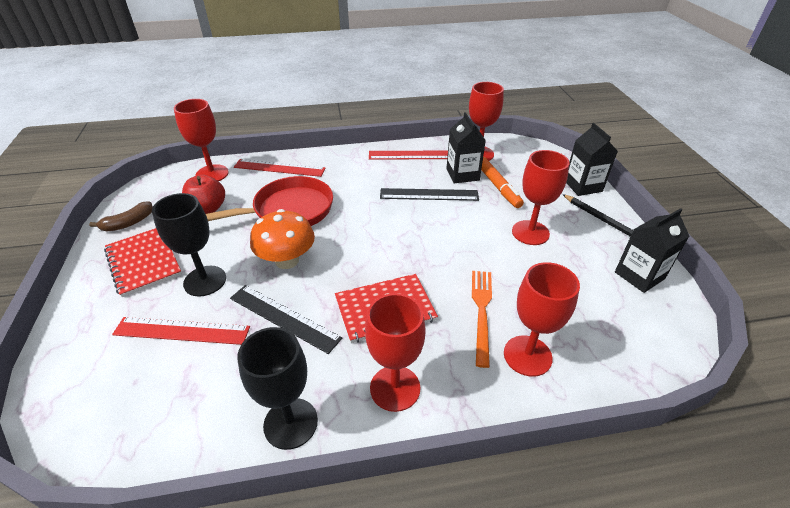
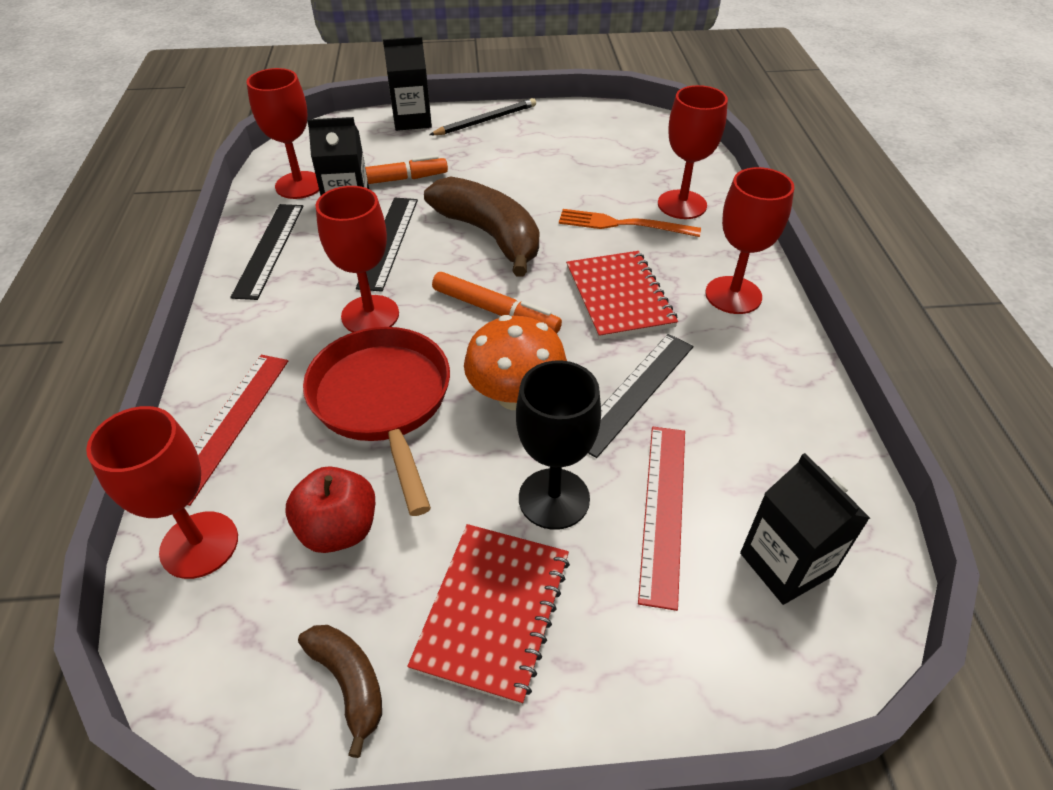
camera: 85 degrees left, 5 degrees up
(143, 262) = (493, 611): red notebook -> red notebook turned 45 degrees counterclockwise
(290, 423) = (791, 376): black goblet -> none
(364, 246) = (495, 311): none -> orange marker
(412, 155) = (269, 249): red ruler -> black ruler
(447, 237) = (490, 235): none -> brown banana
(530, 232) = (494, 172): red goblet -> red goblet (370, 315)
(639, 275) = (574, 121): black carton -> black carton (785, 564)

